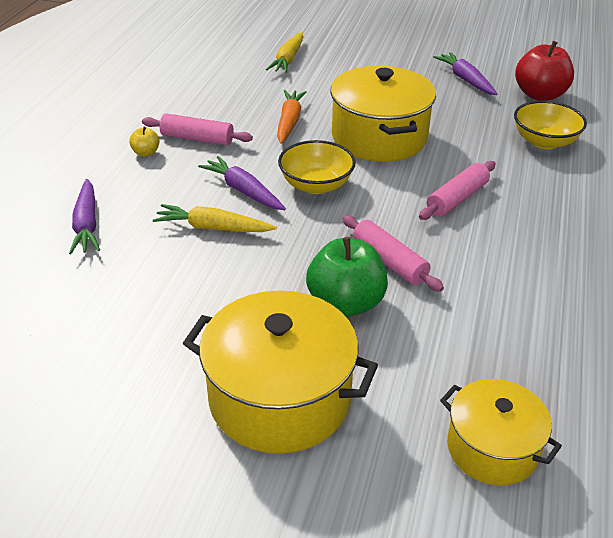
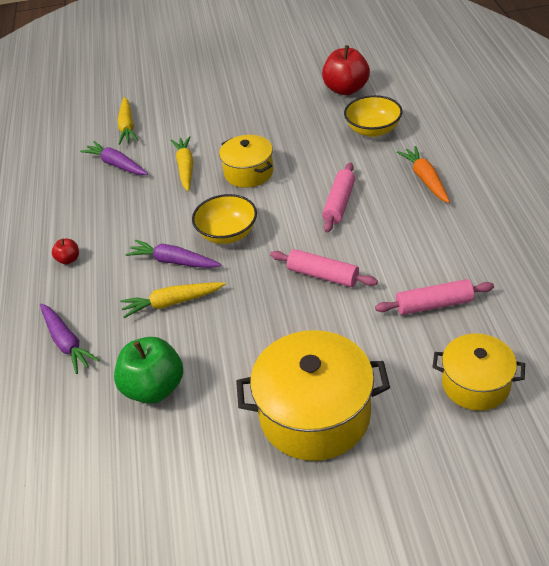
camera: 20 degrees left, 5 degrees up
(146, 153) = (68, 259): yellow apple -> red apple
(197, 139) = (103, 229): pink rolling pin -> pink rolling pin (434, 304)
(289, 122) = (168, 185): orange carrot -> orange carrot (425, 179)
(318, 112) = (185, 168): none -> yellow carrot
(346, 303) = (313, 322): green apple -> green apple (154, 388)
(379, 137) = (249, 172): yellow pot -> yellow pot, size x0.61
(465, 80) = (282, 95): purple carrot -> purple carrot (116, 165)

